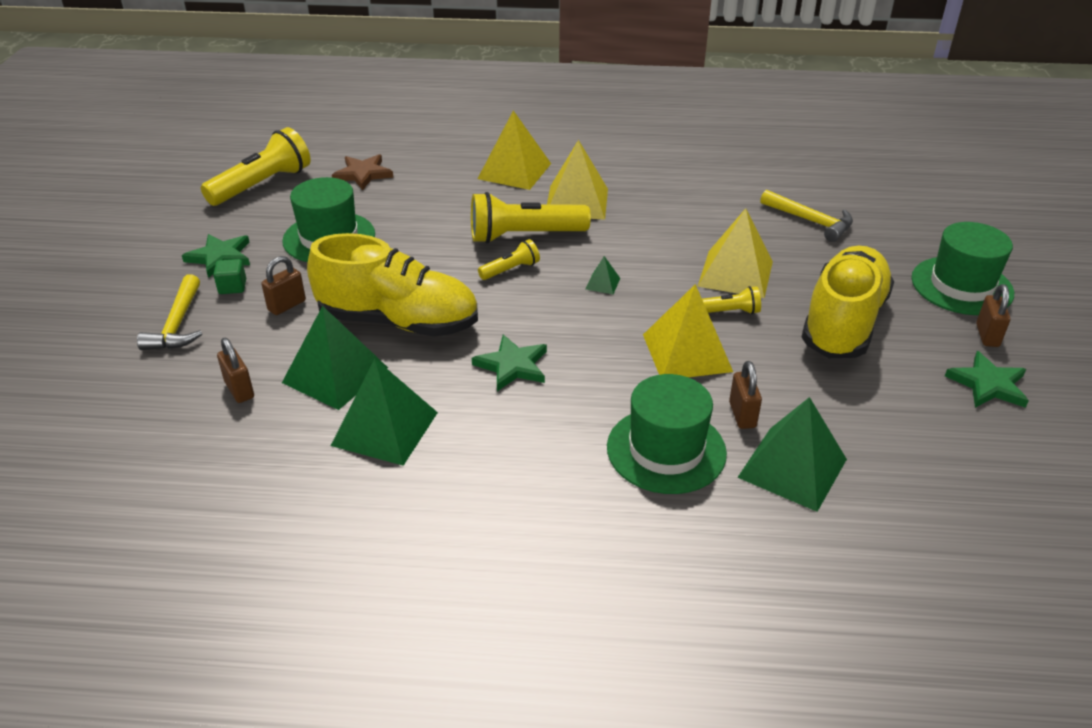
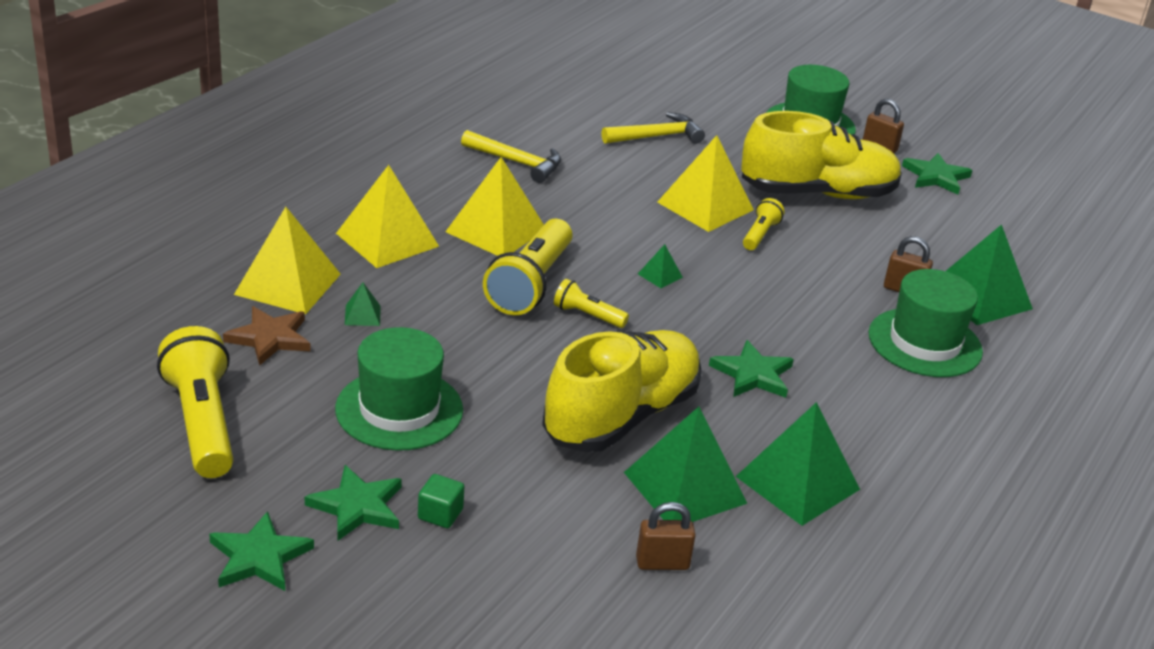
camera: 65 degrees left, 5 degrees down
(153, 243) = (259, 557): none -> green star
(178, 324) = (486, 580): yellow hammer -> yellow hammer (516, 162)
(287, 305) = (521, 483): brown padlock -> none
(418, 192) = (362, 315): none -> green pyramid
(510, 270) = (587, 315): yellow flashlight -> yellow flashlight turned 60 degrees counterclockwise
(687, 352) = (802, 278): yellow pyramid -> yellow pyramid (287, 284)
(843, 323) = (817, 193): yellow shoe -> yellow shoe turned 120 degrees clockwise

